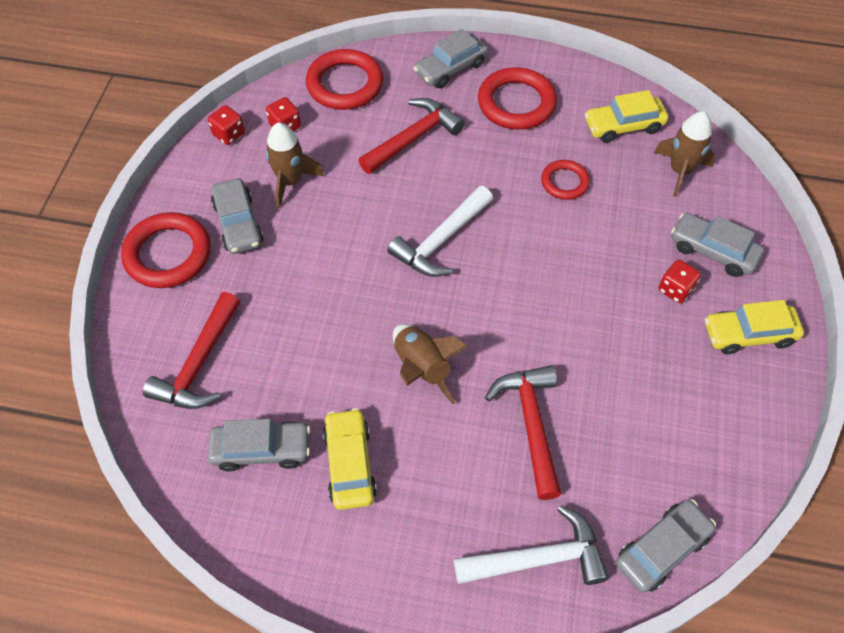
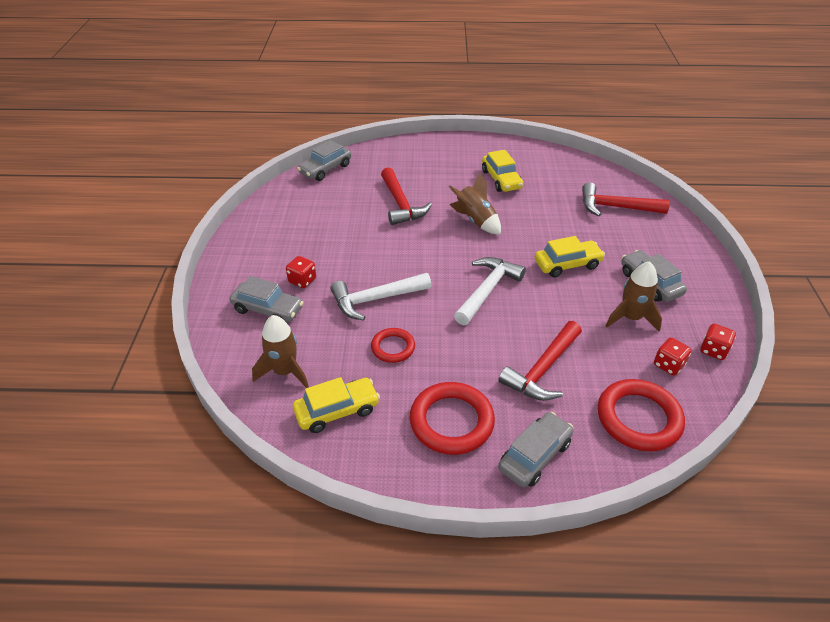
camera: 170 degrees right, 15 degrees down
(168, 254) = (685, 258): red ring -> none
(199, 364) = (615, 207): red hammer -> red hammer turned 90 degrees counterclockwise
(261, 449) = (553, 179): grey car -> none
(539, 558) = (390, 160): white hammer -> white hammer (375, 299)
(748, 334) = (253, 261): yellow car -> yellow car (567, 264)

